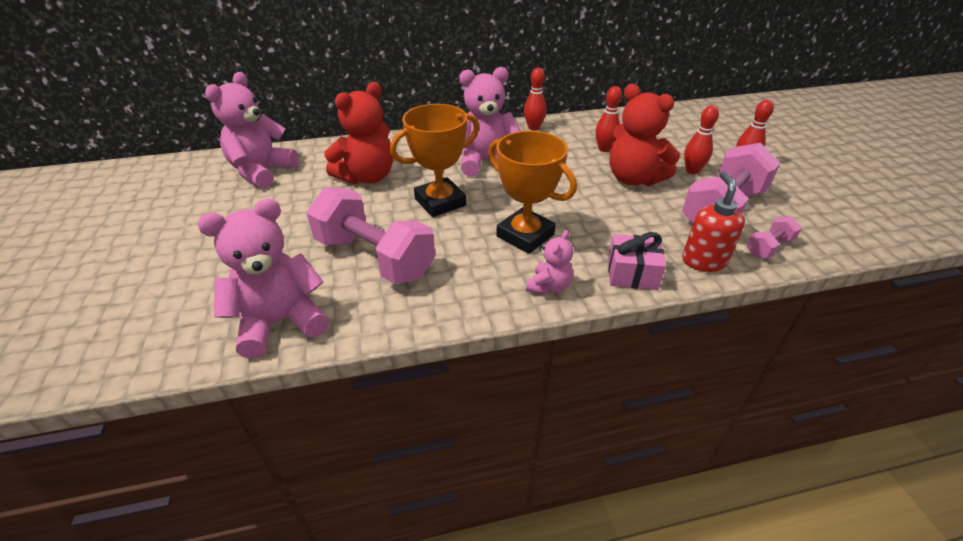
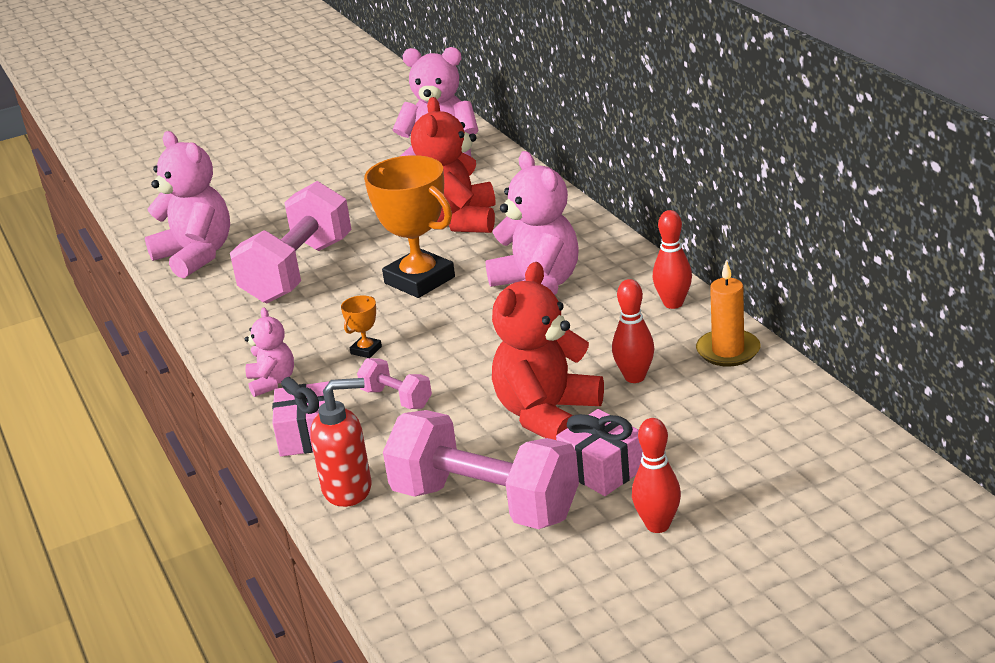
camera: 80 degrees right, 10 degrees down
(367, 177) = (458, 221): red teddy bear -> red teddy bear turned 60 degrees clockwise
(525, 235) = (366, 350): orange trophy -> orange trophy, size x0.42
(548, 286) = (272, 382): pink teddy bear -> pink teddy bear turned 120 degrees counterclockwise
(590, 123) = (728, 351): none -> orange candle
(692, 171) = (602, 469): red bowling pin -> pink gift
(768, 247) = (396, 548): pink dumbbell -> pink dumbbell (396, 398)

